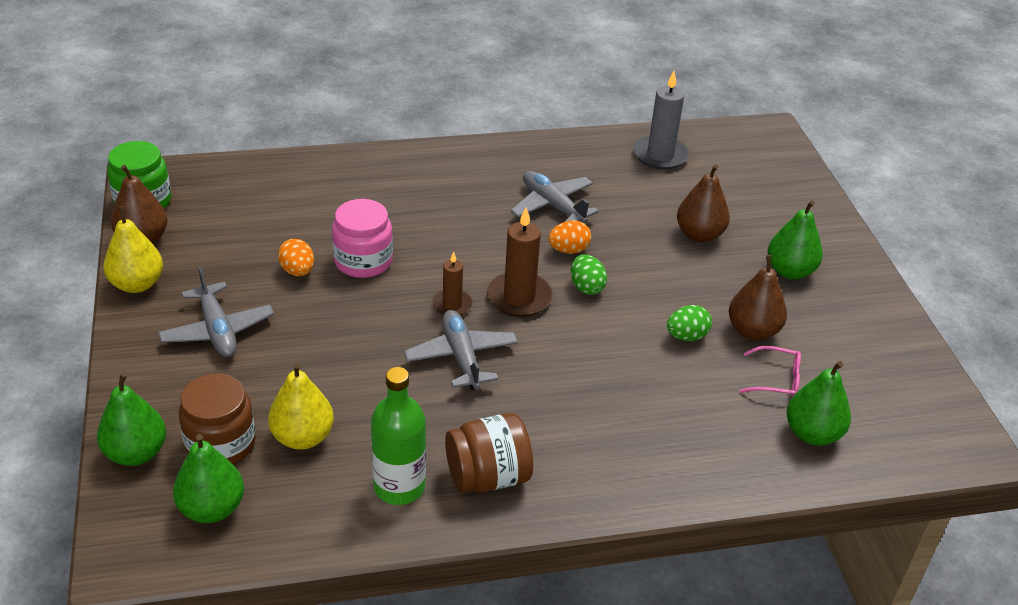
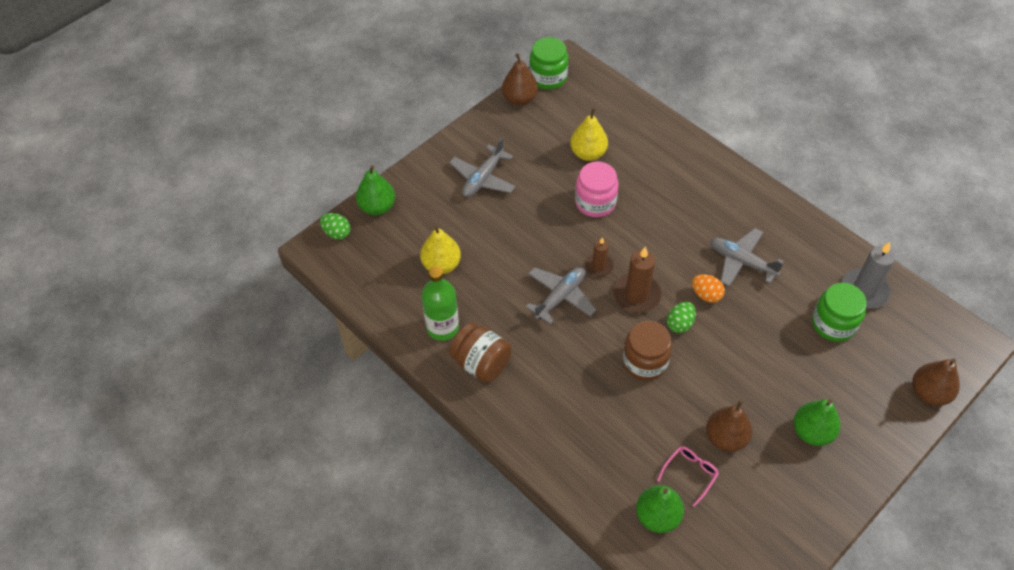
camera: 60 degrees right, 15 degrees up
(137, 284) = (485, 122): yellow pear -> yellow pear (588, 153)
(212, 509) = (368, 260): green pear -> none
(221, 444) = (409, 235): brown jar -> brown jar (645, 361)
(297, 271) = (558, 179): orange egg -> none
(553, 206) = (742, 262): grey plane -> grey plane turned 75 degrees counterclockwise
(680, 192) = (833, 324): none -> green jar
(686, 336) = (684, 402): green egg -> green egg (337, 233)
(699, 235) = (797, 359): brown pear -> brown pear (929, 393)
(777, 380) = (690, 474): pink glasses -> pink glasses turned 120 degrees counterclockwise

